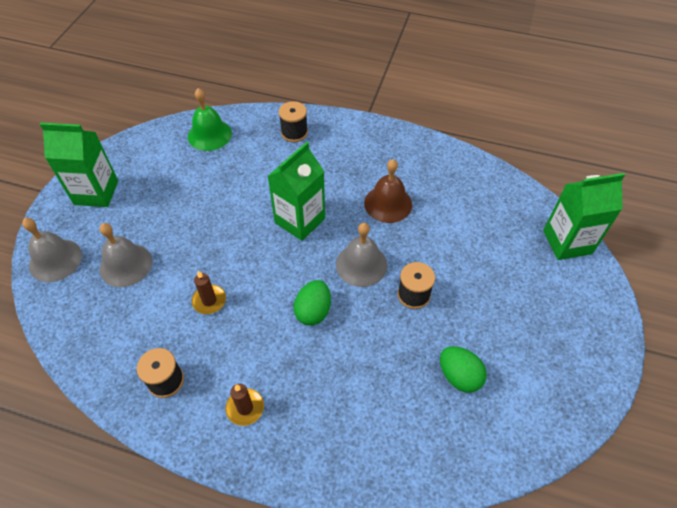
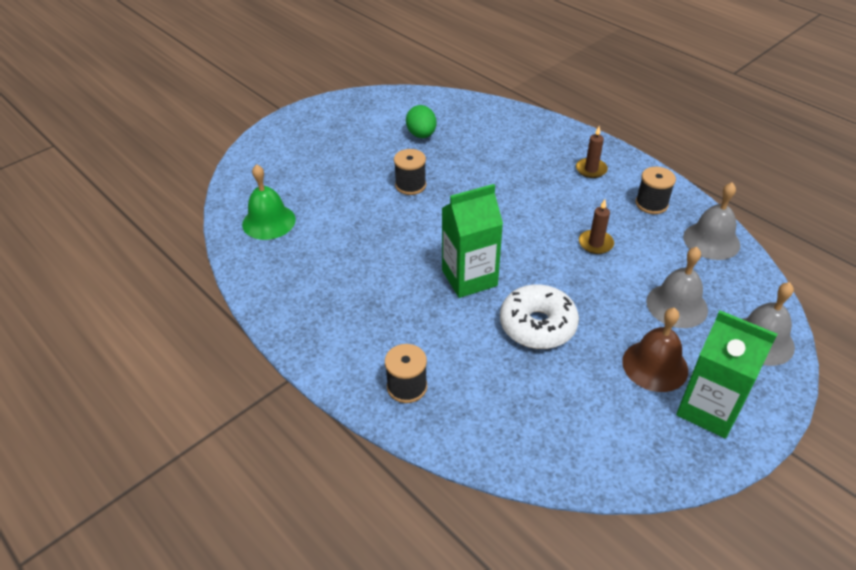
camera: 150 degrees left, 10 degrees down
(209, 135) = (525, 436): green bell -> green bell (269, 221)
(230, 204) = (537, 325): none -> white donut
(313, 311) = (503, 204): green egg -> none
(361, 264) = (437, 220): grey bell -> grey bell (711, 240)
(388, 203) = (367, 259): brown bell -> brown bell (655, 365)
(567, 242) = (247, 172): green carton -> none

